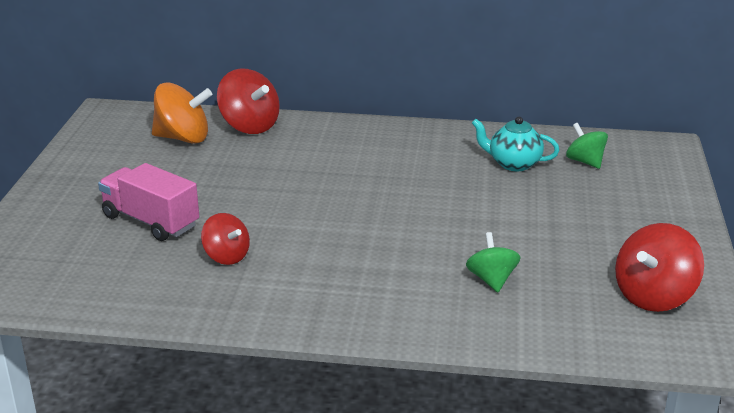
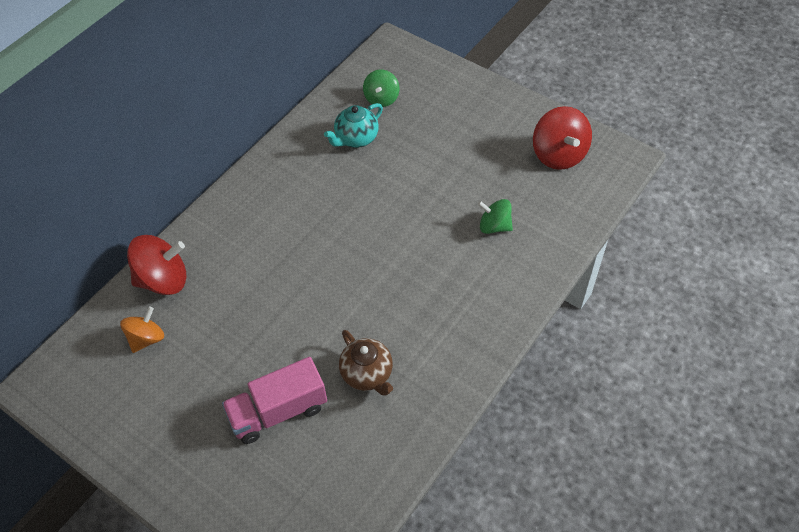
camera: 60 degrees left, 25 degrees up
(183, 138) = (146, 338): orange spinning top -> orange spinning top, size x0.63
(226, 256) = (367, 374): red spinning top -> brown teapot
(585, 161) = (381, 99): green spinning top -> green spinning top turned 75 degrees counterclockwise

